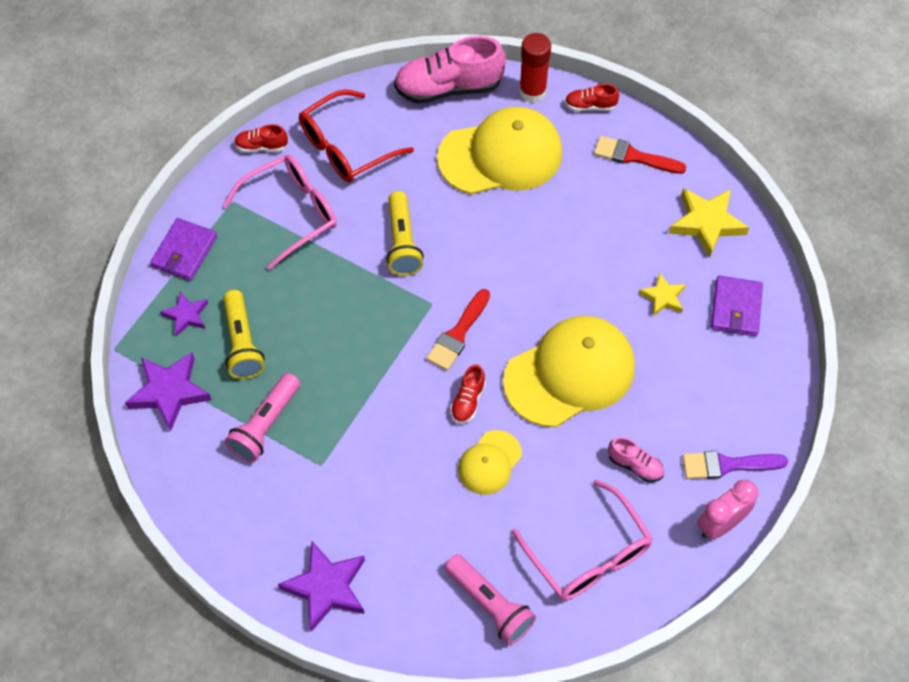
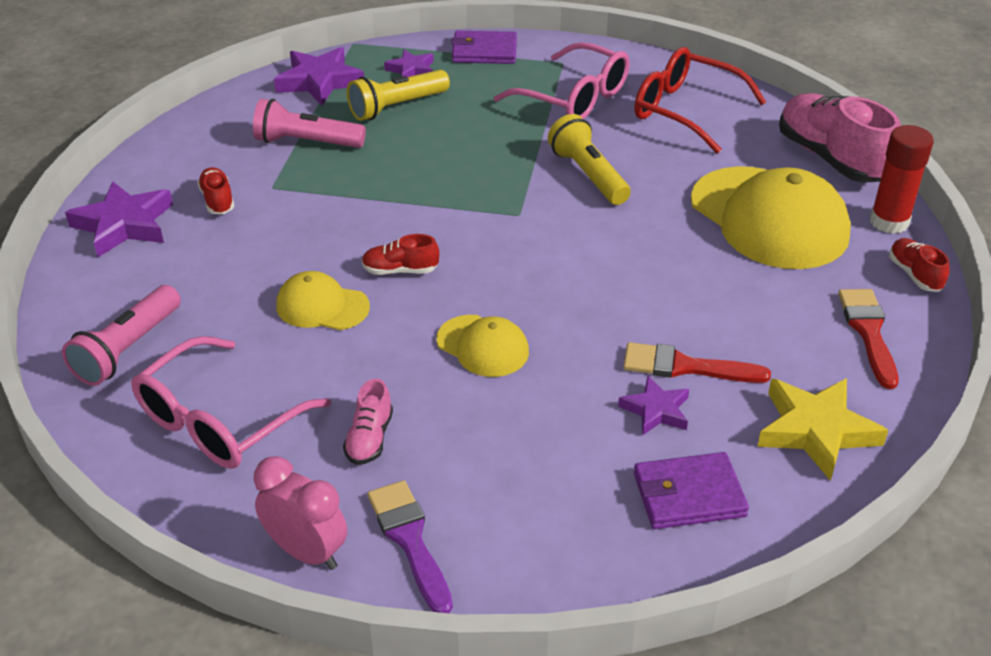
camera: 70 degrees right, 20 degrees down
(261, 146) = (643, 62): red shoe -> red shoe (217, 200)
(402, 242) = (588, 175): yellow flashlight -> yellow flashlight turned 90 degrees clockwise
(458, 334) = (489, 242): red brush -> red brush (685, 367)
(569, 373) = (483, 346): yellow cap -> yellow cap, size x0.51
(663, 297) = (656, 410): yellow star -> purple star

